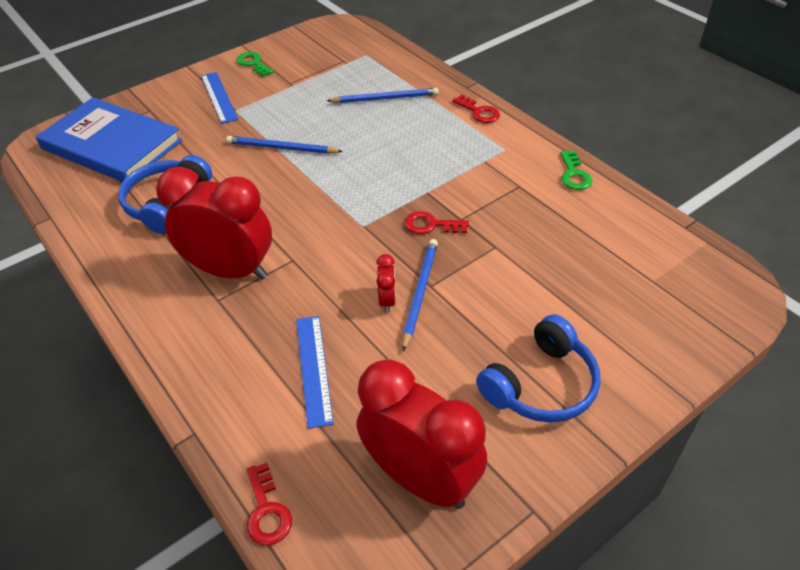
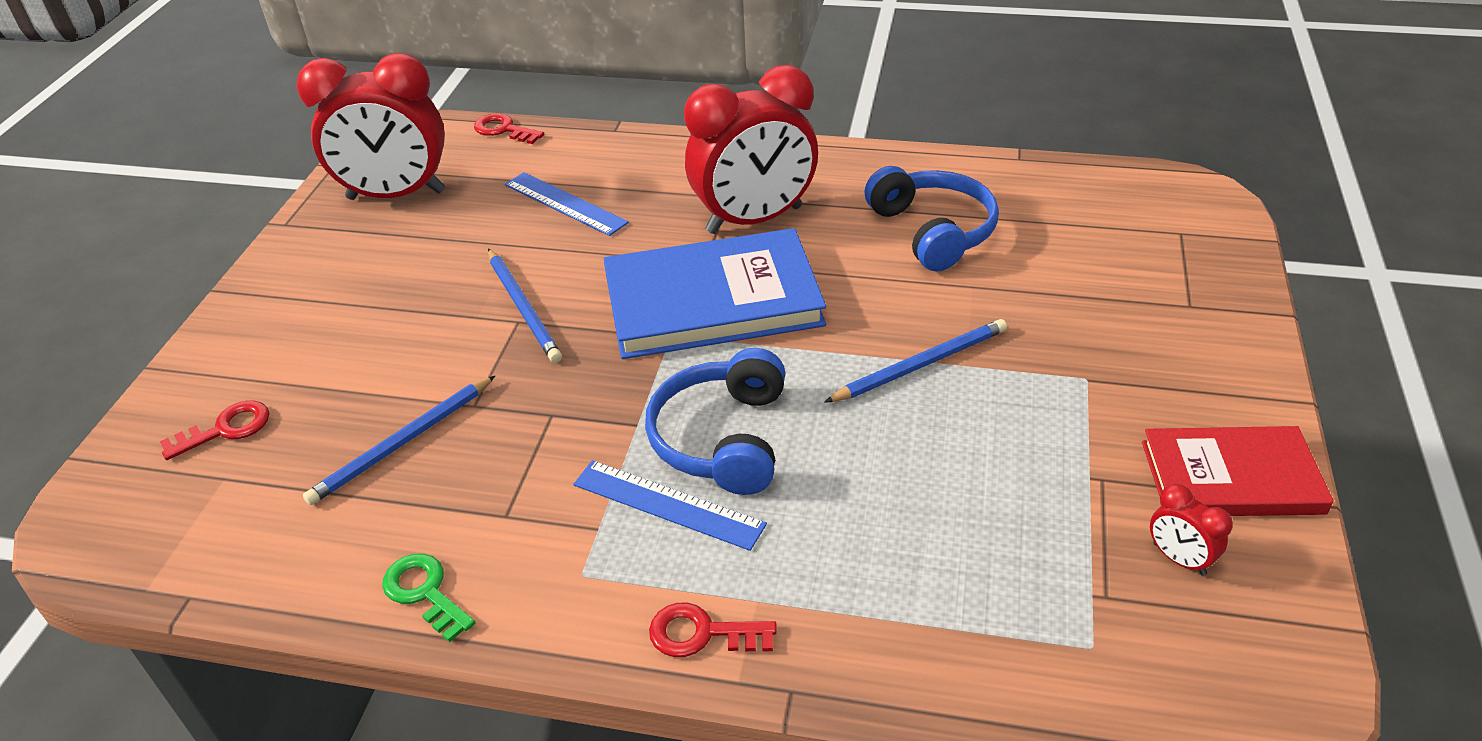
camera: 140 degrees right, 5 degrees down
(112, 145) = (1128, 243): blue book -> blue book (712, 301)
(219, 97) = (1149, 382): blue ruler -> blue ruler (668, 504)
(253, 63) = (1231, 477): green key -> red book
(385, 98) = (902, 553): blue pencil -> blue pencil (402, 443)
(387, 301) = (552, 283): red clock -> red clock (1179, 559)
(431, 225) = (584, 384): red key -> red key (226, 429)
(541, 385) = (323, 301): blue headphones -> blue headphones (722, 438)

